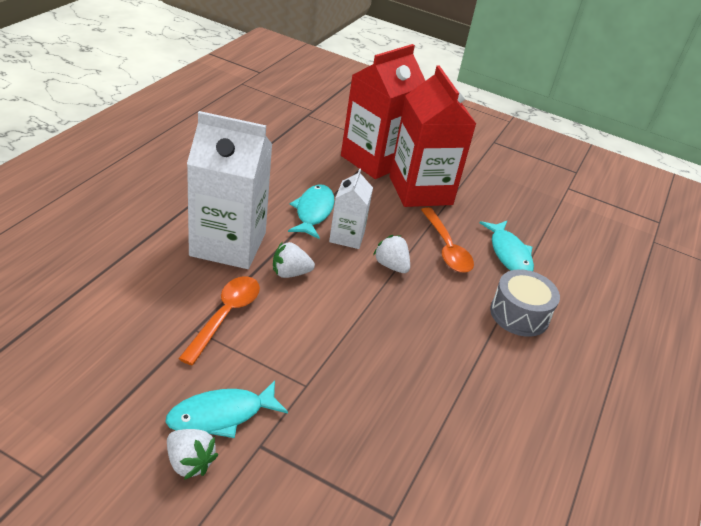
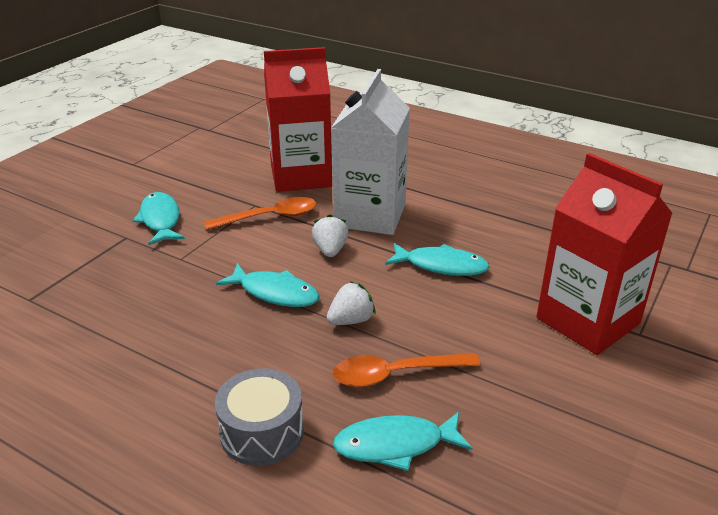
camera: 100 degrees right, 5 degrees down
(189, 462) = (122, 209): white strawberry -> none
(225, 316) = (269, 217): orange spoon -> orange spoon turned 45 degrees counterclockwise
(347, 236) = (400, 289): white carton -> none
(360, 310) = (275, 293): none -> turquoise fish
(420, 190) = (528, 362): red carton -> red carton (301, 176)

